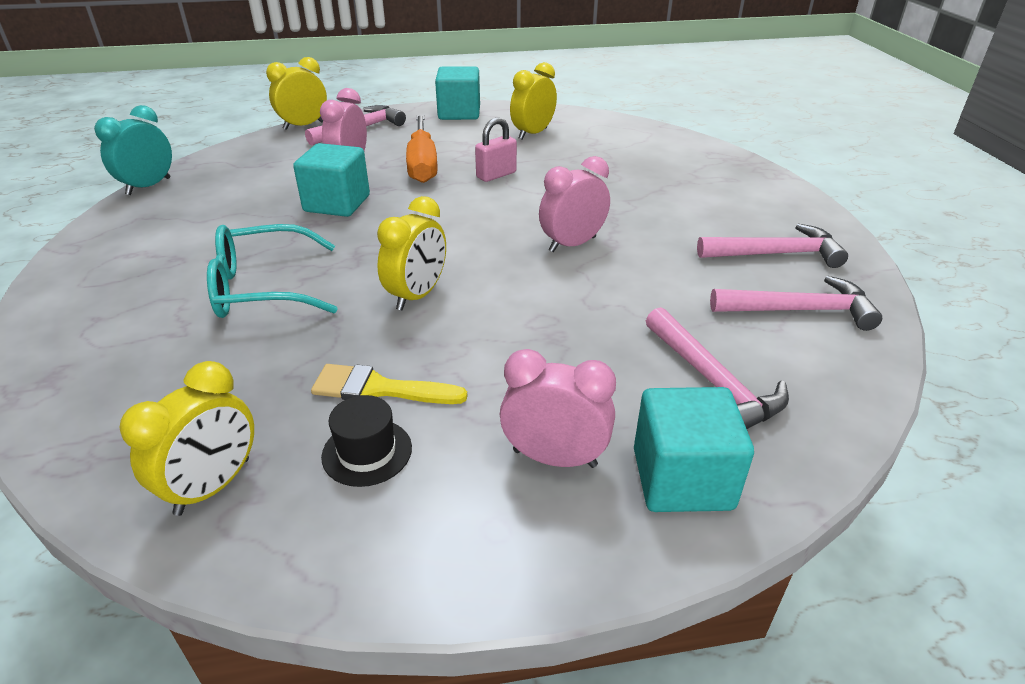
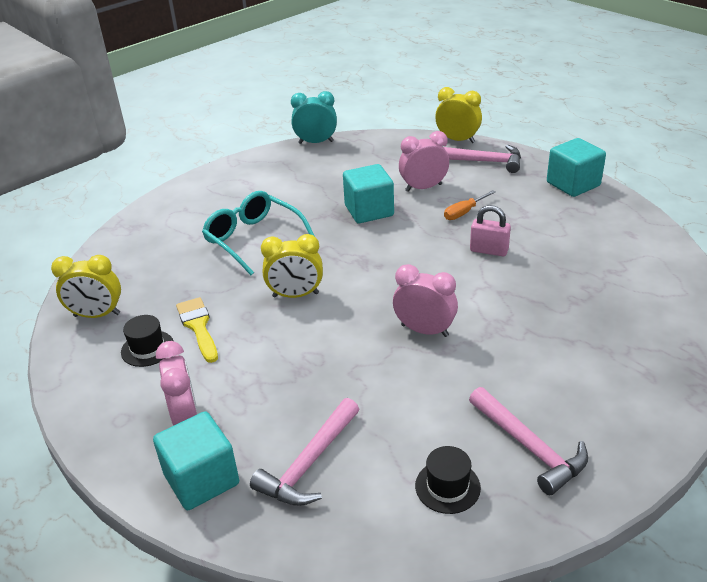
camera: 60 degrees right, 0 degrees up
(422, 164) = (464, 212): orange screwdriver -> orange screwdriver, size x0.53
(533, 134) = (586, 234): yellow clock -> none
(800, 310) = (447, 486): pink hammer -> black hat

